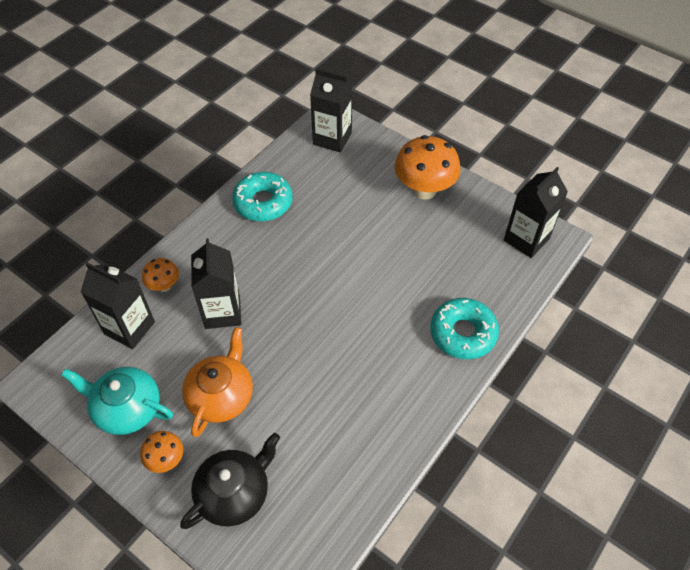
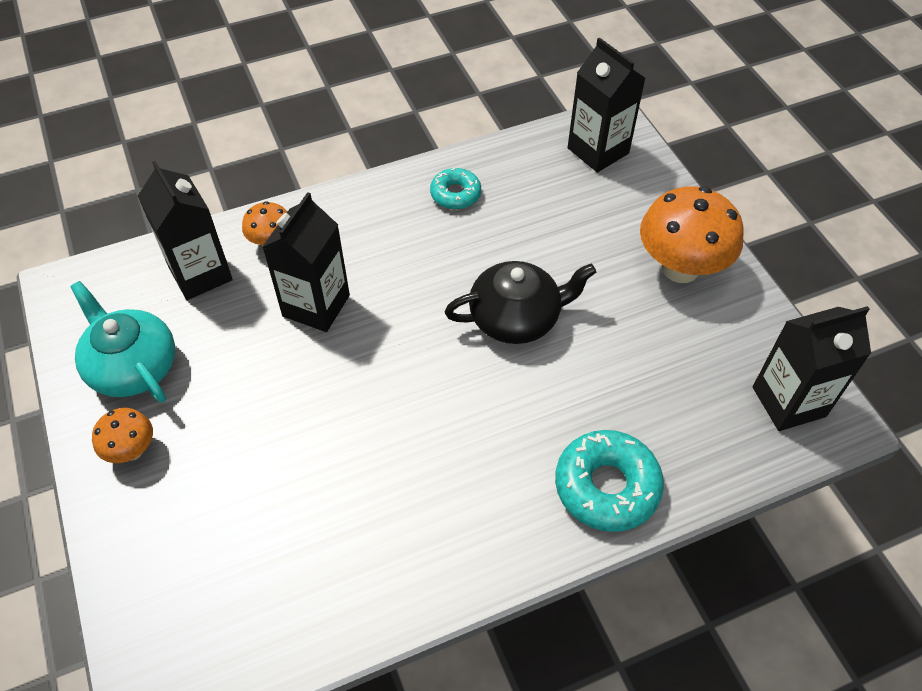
camera: 30 degrees right, 0 degrees up
(221, 395) = (245, 406): orange teapot -> none
(234, 492) = (178, 534): black teapot -> black teapot (516, 317)
(263, 202) = (455, 194): turquoise donut -> turquoise donut, size x0.60

